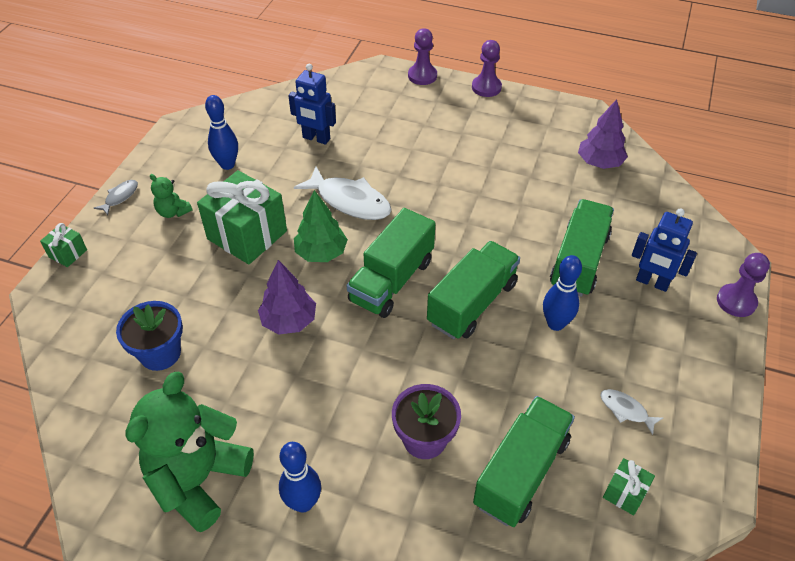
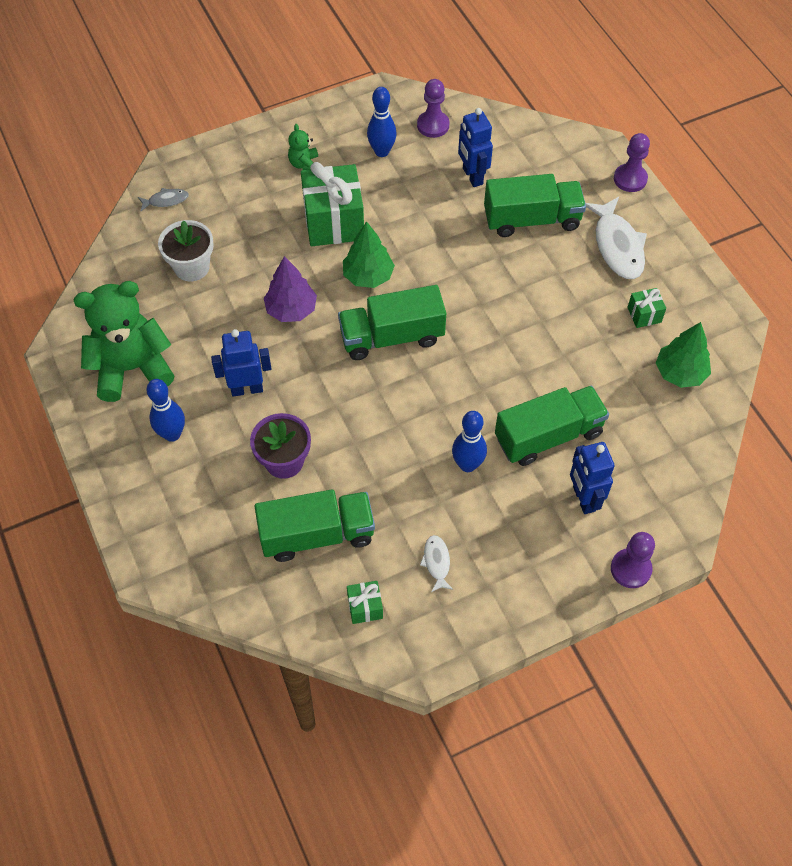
camera: 45 degrees right, 10 degrees up
(68, 253) = (208, 147): green gift -> green gift (644, 315)
(120, 197) = (282, 125): grey fish -> grey fish (166, 200)
(160, 353) = (192, 267): blue flower pot -> white flower pot
(325, 409) = (247, 389): none -> blue robot
(349, 201) = (435, 250): white fish -> white fish (617, 246)
(472, 303) = (427, 400): green truck -> green truck (532, 220)
(486, 87) = (673, 230): purple pawn -> purple pawn (433, 125)
(599, 163) = (680, 373): purple tree -> green tree

